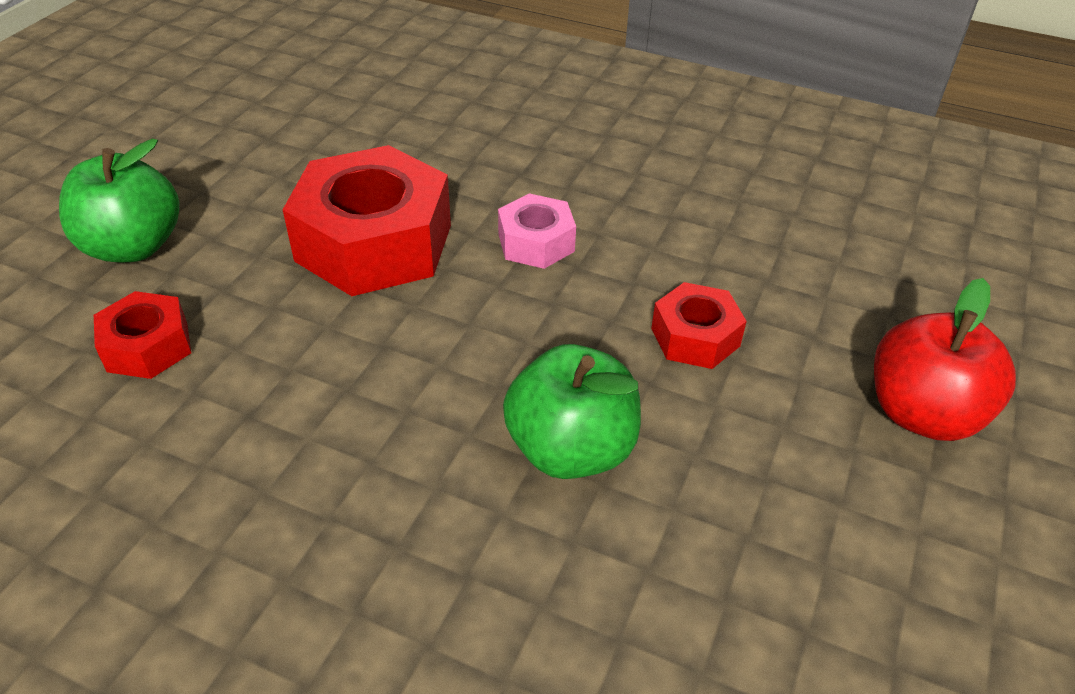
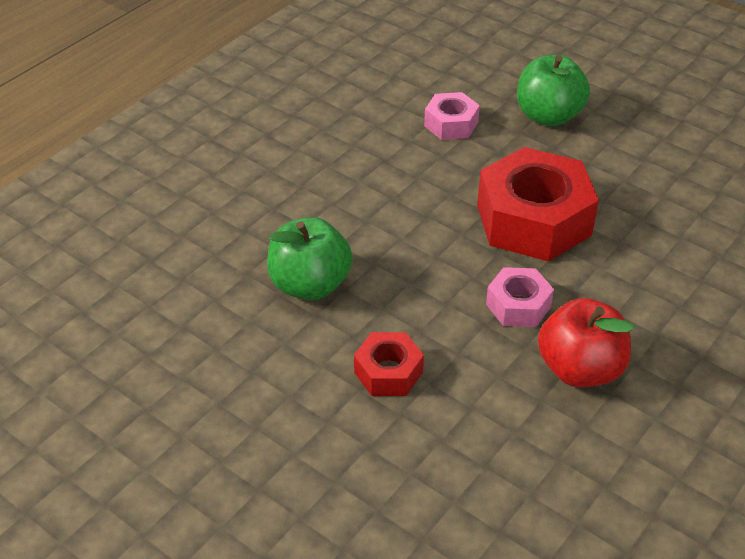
camera: 105 degrees right, 0 degrees up
(148, 347) = (451, 124): red nut -> pink nut
(922, 413) = (270, 482): red apple -> red apple (580, 369)

